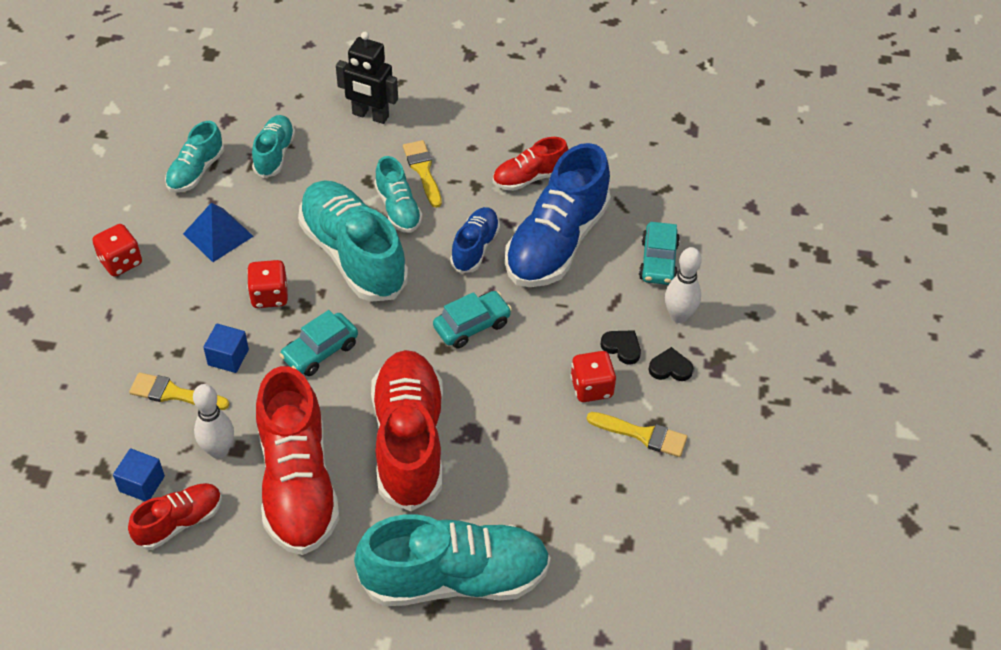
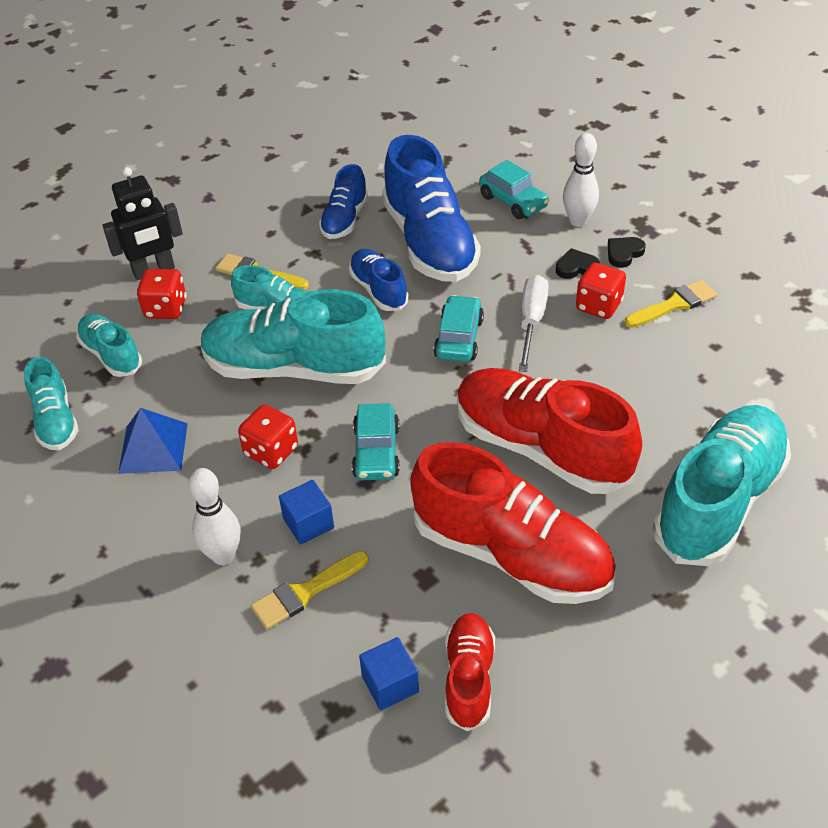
camera: 45 degrees left, 5 degrees down
(121, 262) = (91, 542): red dice -> red dice (166, 309)
(219, 450) = (412, 594): white bowling pin -> white bowling pin (223, 555)
(529, 177) = (344, 219): red shoe -> blue shoe
(531, 357) = (531, 322): none -> white screwdriver

